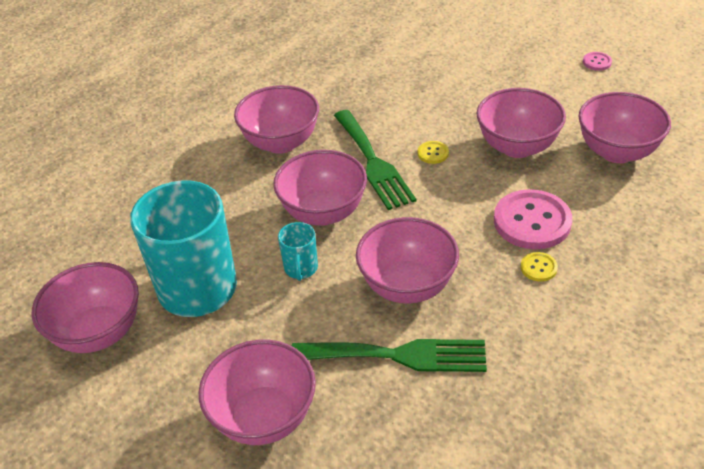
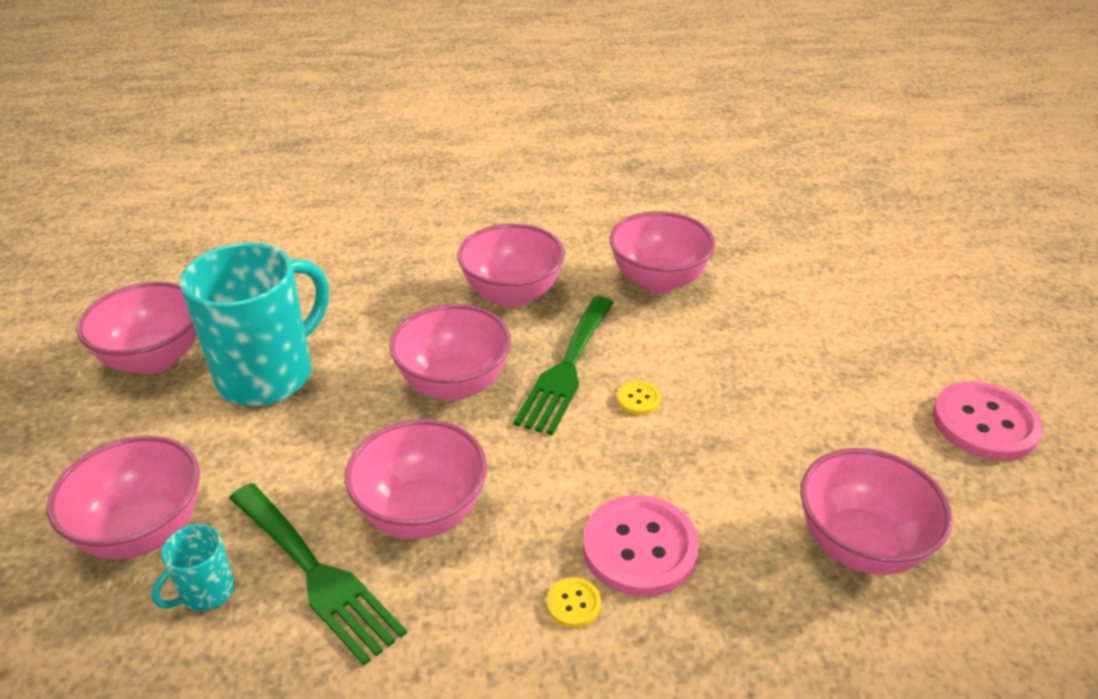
camera: 40 degrees right, 5 degrees down
(301, 269) = (361, 422): turquoise mug -> turquoise mug (206, 592)
(517, 147) = (741, 454): pink bowl -> pink bowl (658, 281)
(597, 62) = (984, 423): pink button -> pink button, size x2.23

